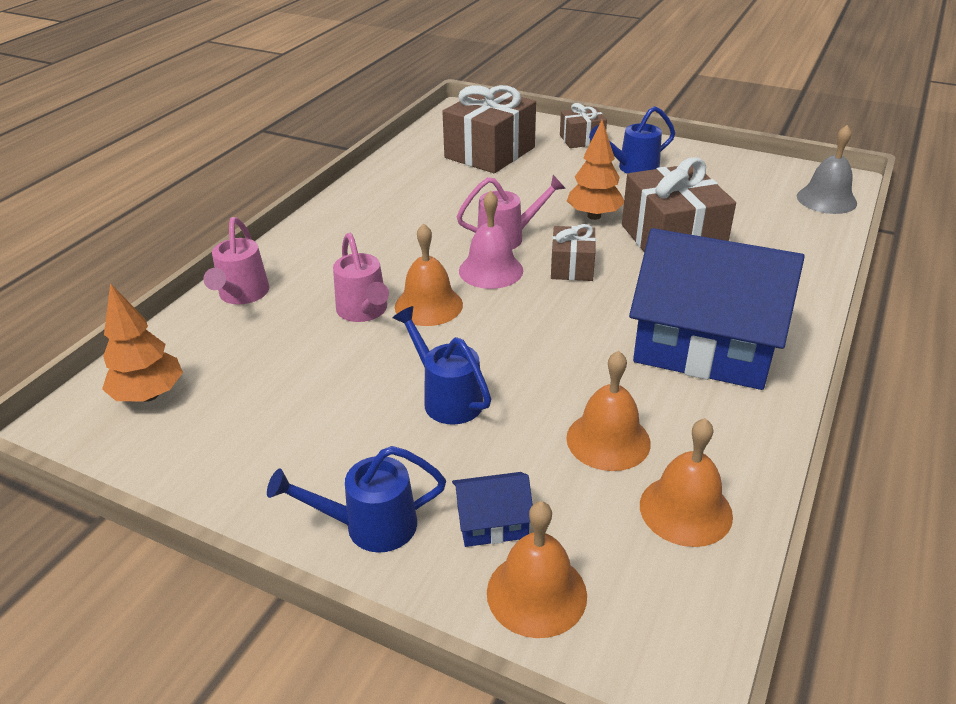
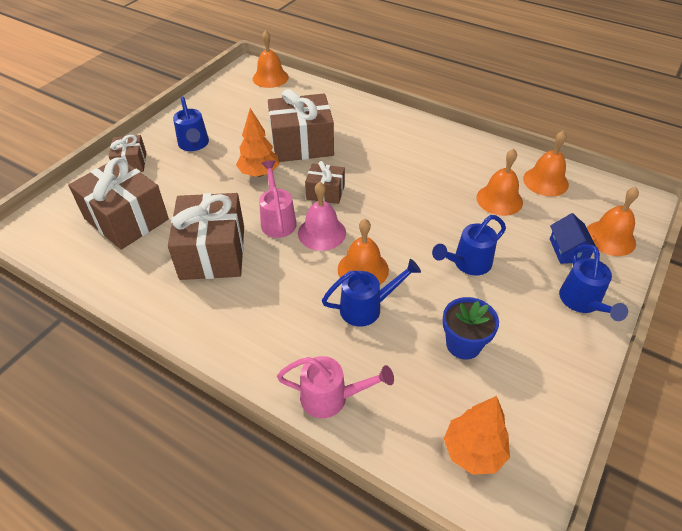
camera: 85 degrees left, 10 degrees up
(300, 390) = (463, 344): none -> blue flower pot
(364, 311) = (366, 308): pink watering can -> blue watering can
(446, 205) = (212, 252): none -> brown gift
(705, 345) = (417, 152): blue house -> none
(826, 199) = (270, 78): grey bell -> orange bell

